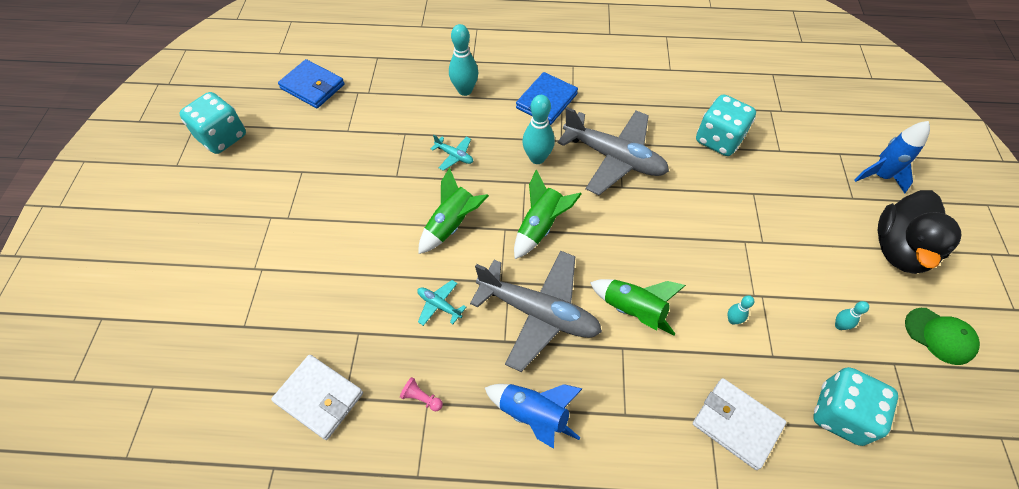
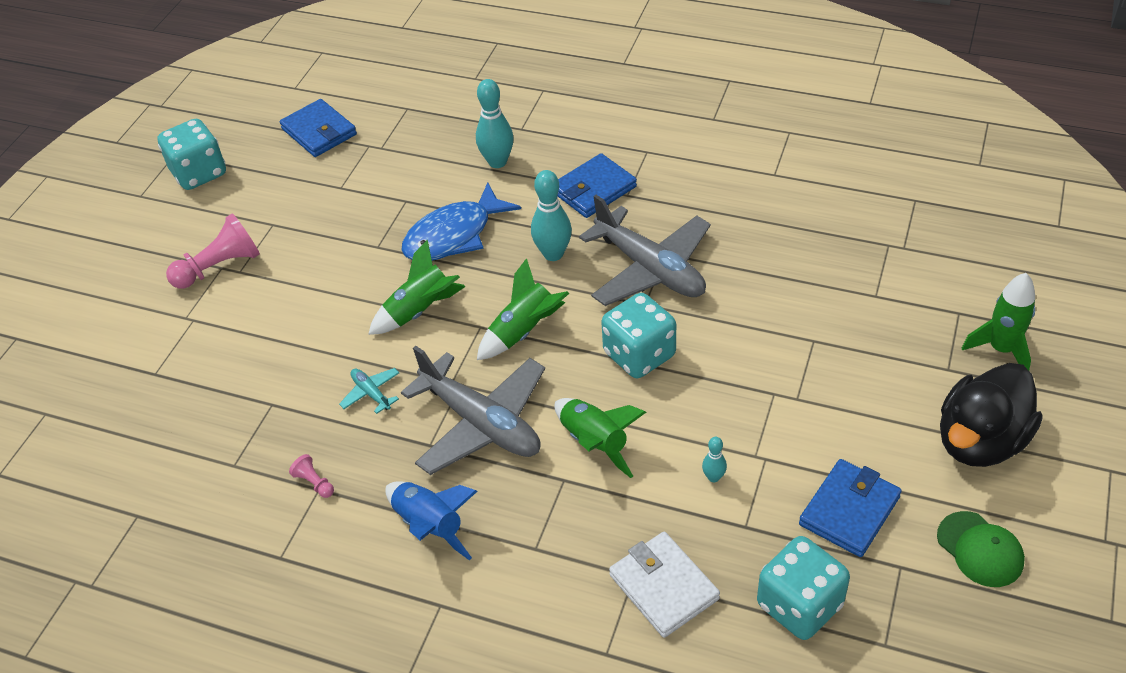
camera: 20 degrees right, 10 degrees down
(269, 217) = (219, 267): none -> pink pawn
(319, 398) = (207, 460): white wallet -> none
(454, 156) = (454, 235): turquoise plane -> blue fish
(718, 140) = (798, 269): turquoise dice -> turquoise dice (639, 355)
(839, 325) = (849, 511): turquoise bowling pin -> blue wallet
(879, 176) = (1001, 349): blue rocket -> green rocket

